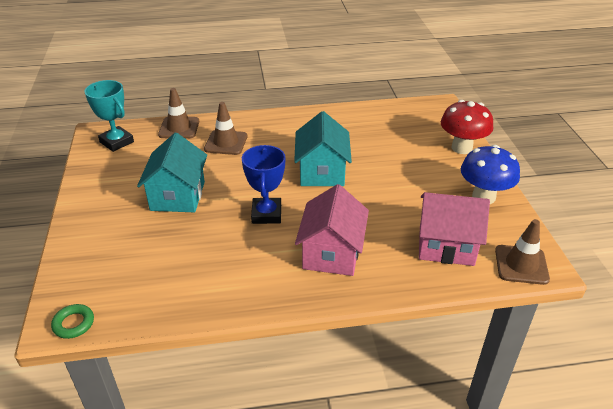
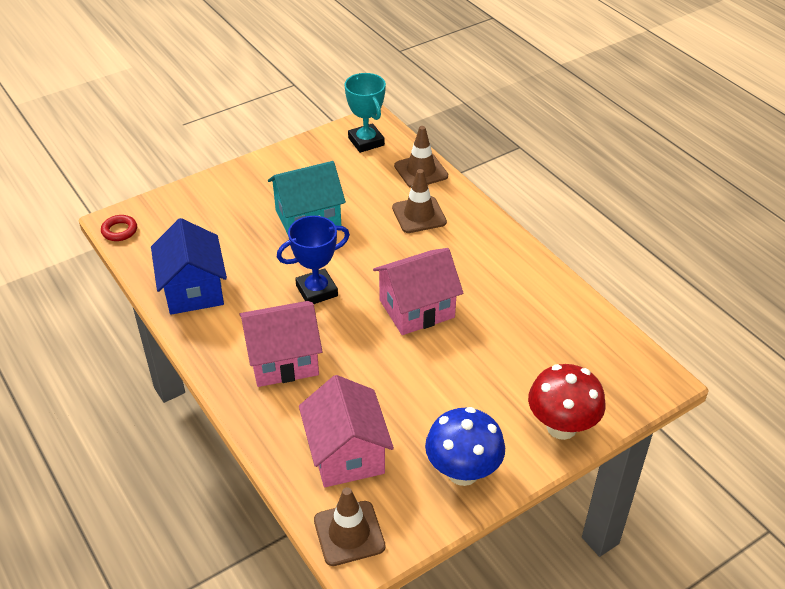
camera: 65 degrees right, 5 degrees up
(73, 324) = (119, 231): green ring -> red ring
(117, 142) = (366, 141): turquoise trophy -> turquoise trophy turned 45 degrees counterclockwise
(207, 287) = (193, 290): none -> blue house
(322, 172) = (416, 308): turquoise house -> pink house

